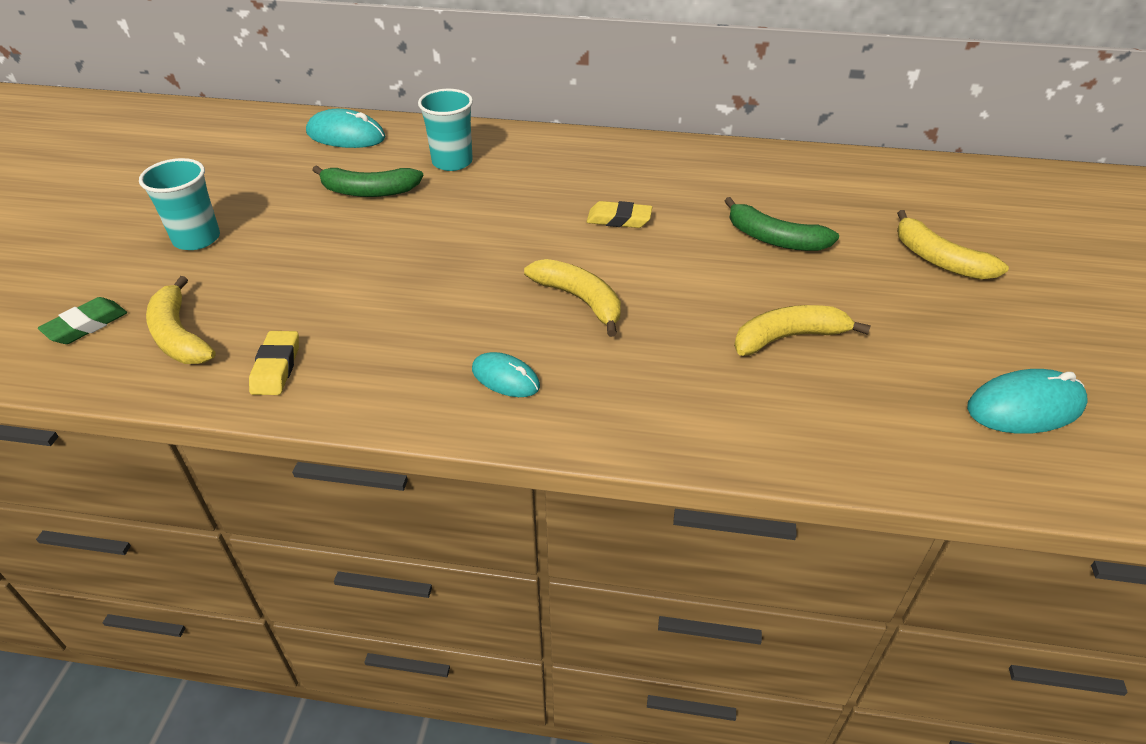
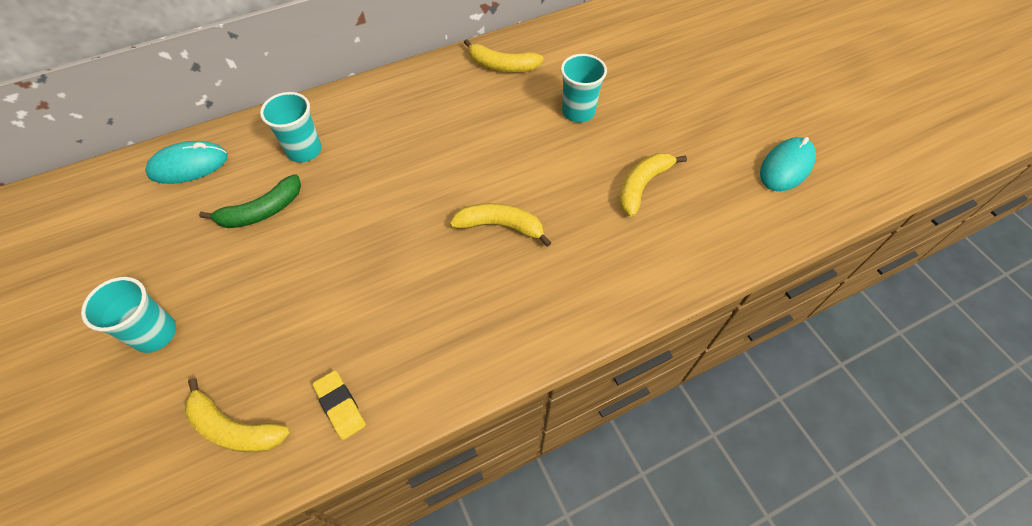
camera: 35 degrees left, 15 degrees up
(86, 325) = (140, 469): green eraser -> none
(505, 378) = (506, 315): turquoise mouse -> none
(619, 219) = (470, 144): yellow eraser -> none
(774, 239) = (578, 112): green banana -> turquoise cup
(938, 260) = (677, 82): yellow banana -> yellow banana (502, 66)

